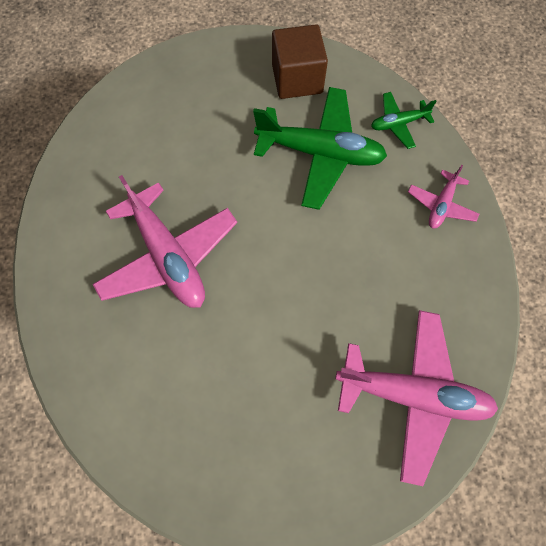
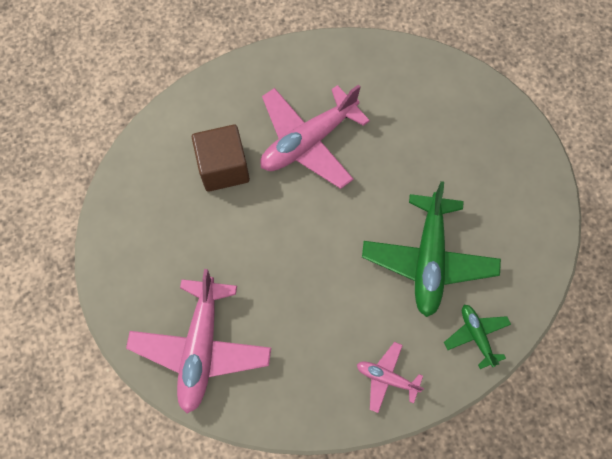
camera: 85 degrees right, 0 degrees up
(297, 79) = (513, 232): brown cube -> brown cube (223, 168)

